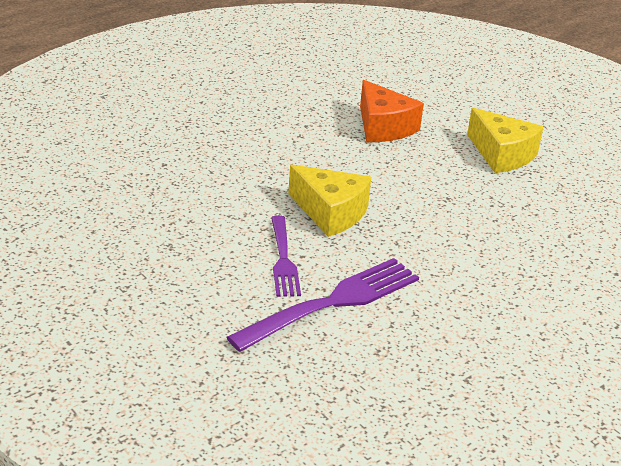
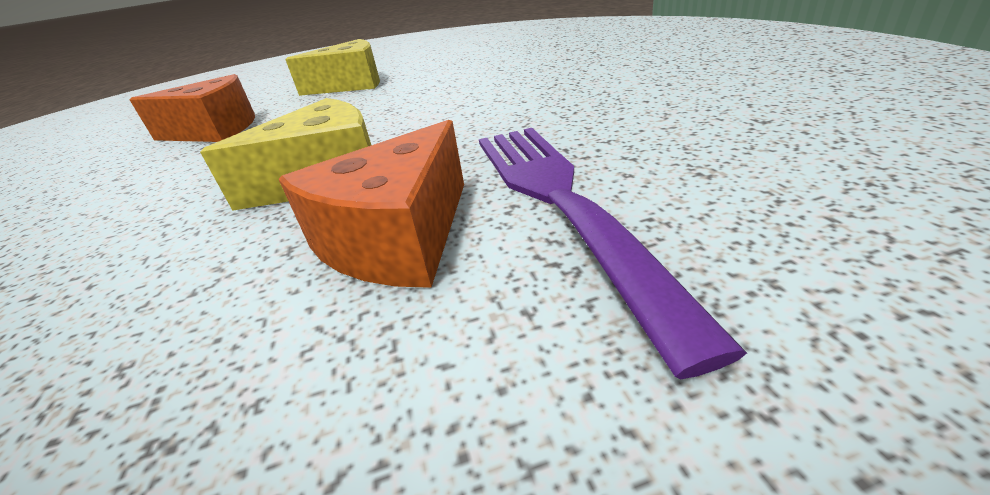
camera: 60 degrees left, 0 degrees up
(283, 259) = (398, 238): purple fork -> orange cheese

